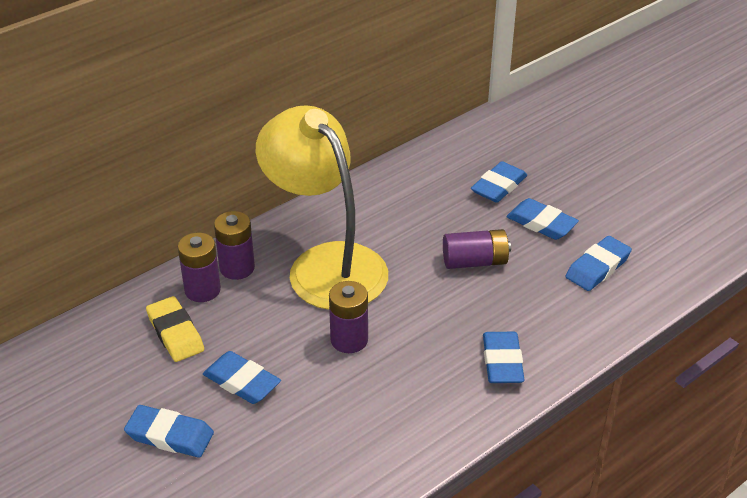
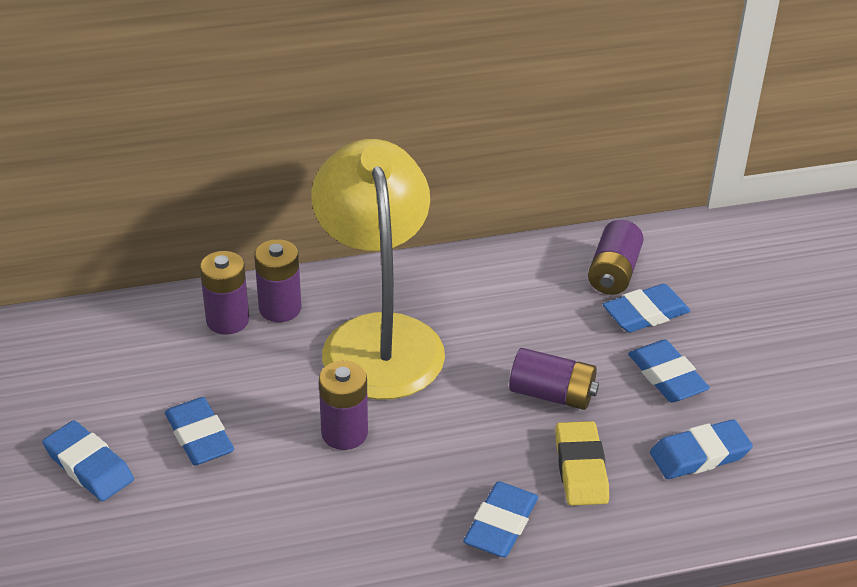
camera: 25 degrees right, 0 degrees up
(175, 333) = (168, 357): yellow eraser -> yellow eraser (581, 468)
(458, 166) = (613, 273): none -> purple battery

